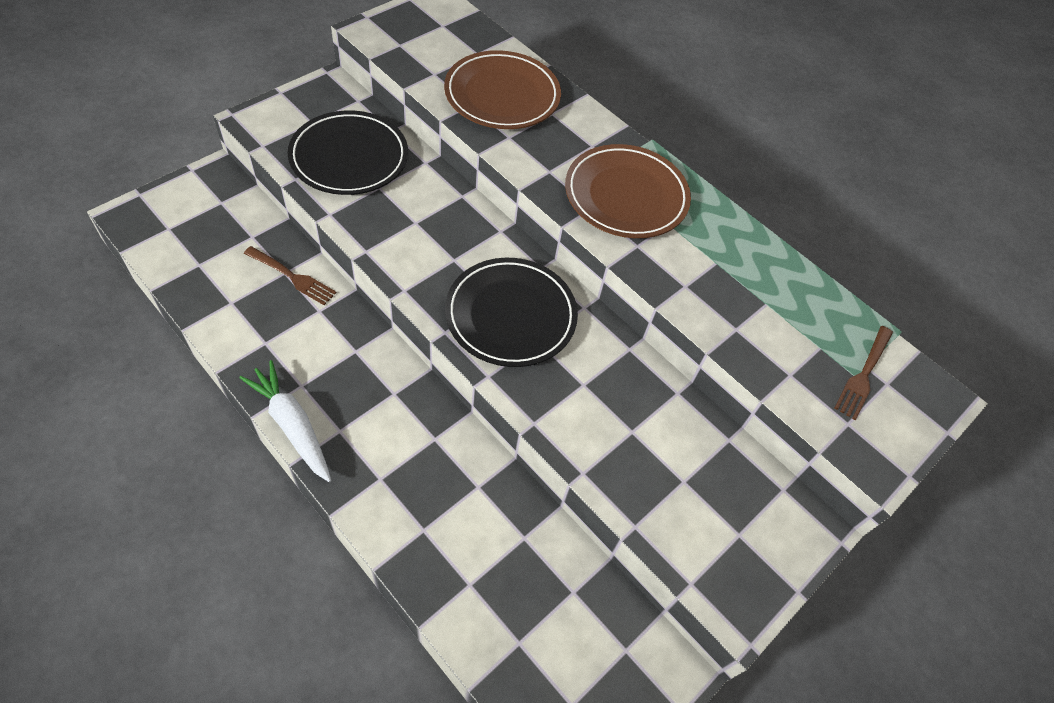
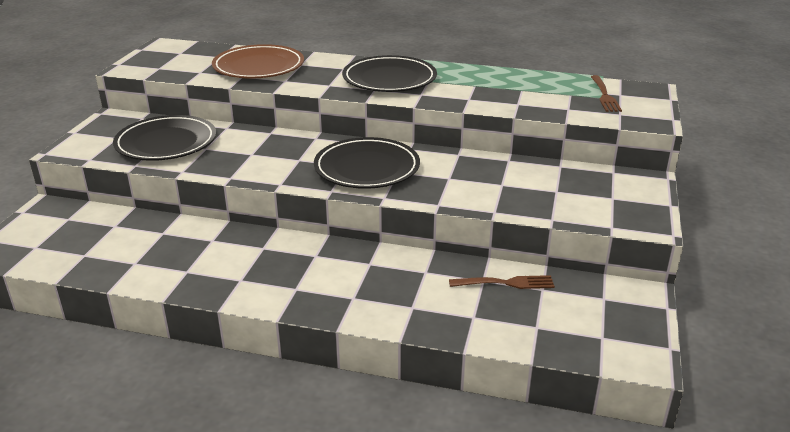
camera: 25 degrees left, 25 degrees down
(291, 276) = (171, 232): brown fork -> brown fork (505, 283)
(292, 425) = (256, 301): white carrot -> none
(626, 196) = (389, 79): brown plate -> black plate

